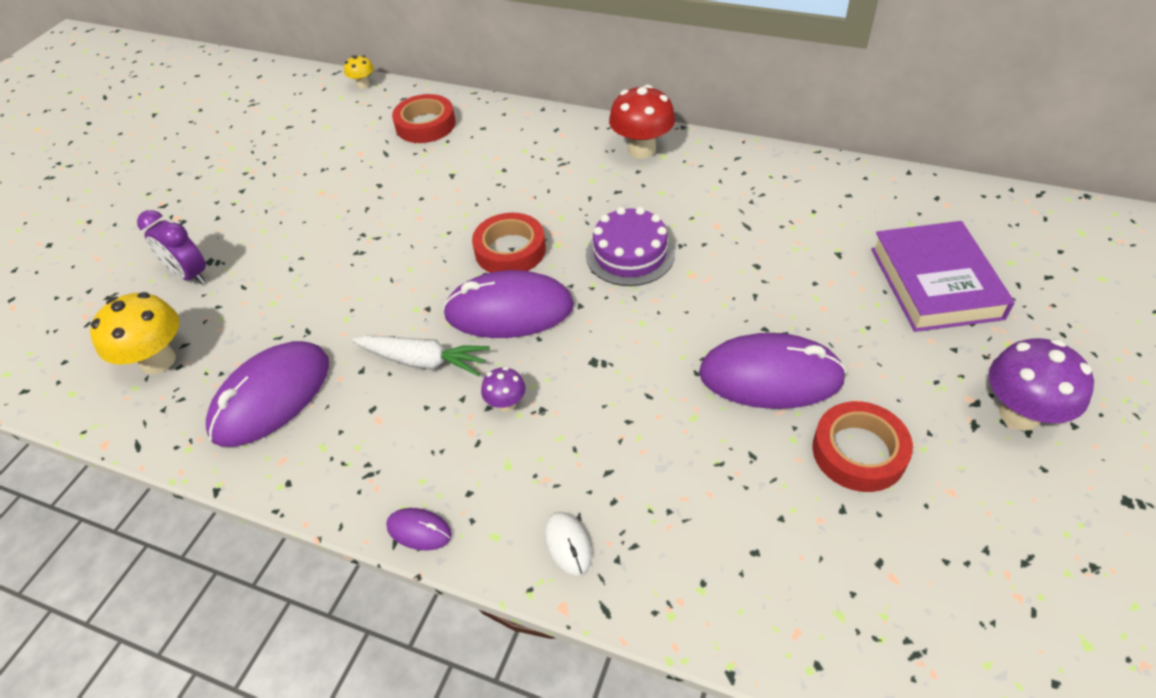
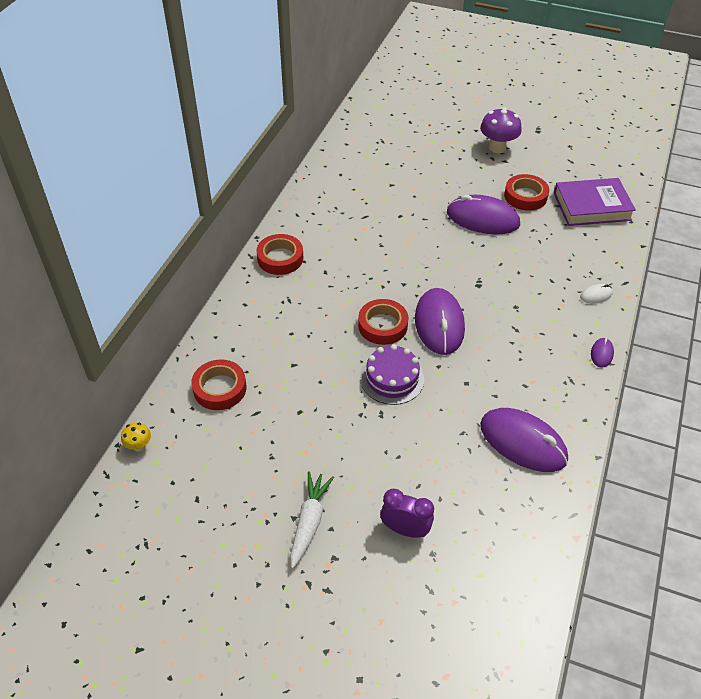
camera: 95 degrees left, 0 degrees up
(158, 361) = (498, 525): yellow mushroom -> none
(190, 275) = (405, 529): purple clock -> purple clock turned 105 degrees counterclockwise
(424, 361) = (485, 363): white carrot -> white carrot (309, 521)
(506, 404) = (513, 322): purple mushroom -> none
(630, 254) = (388, 267): purple cake -> purple cake (392, 378)
(641, 149) = (280, 258): red mushroom -> red tape
(770, 376) = (482, 219): purple mouse -> purple mouse turned 75 degrees counterclockwise
(935, 283) = (414, 156): purple book -> purple book (592, 206)

